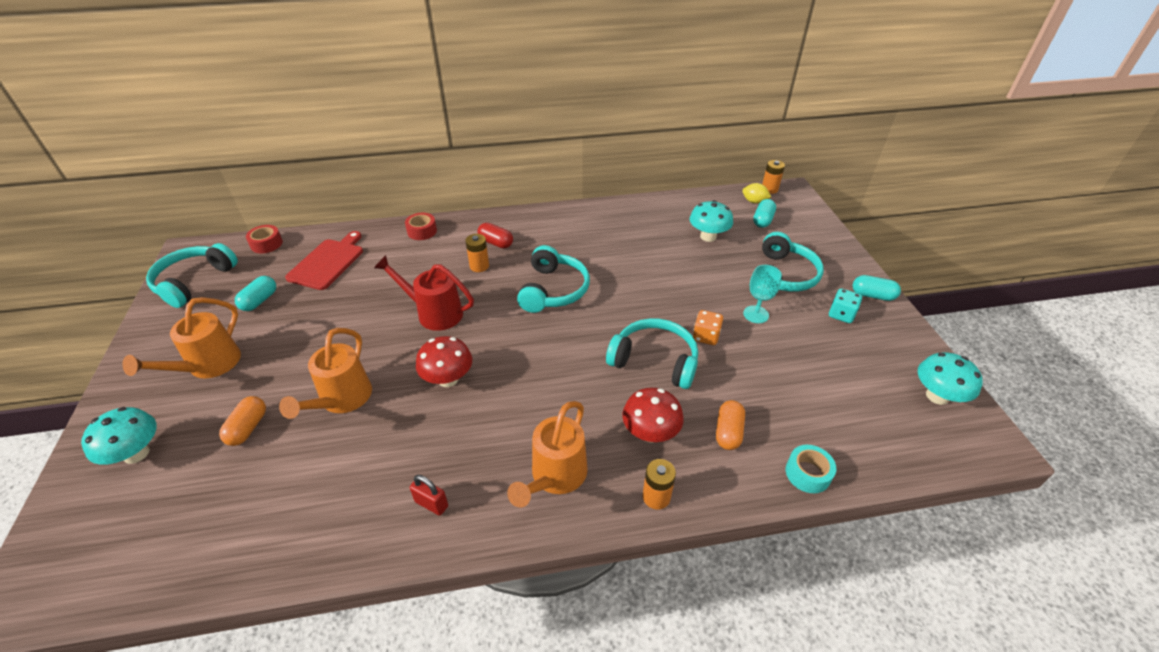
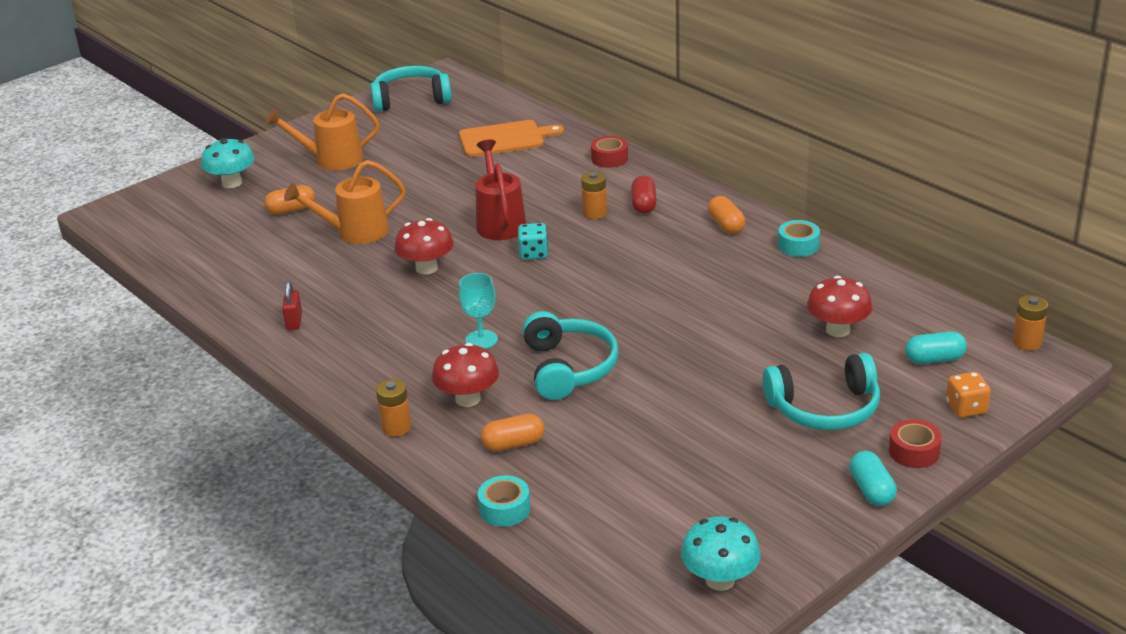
camera: 60 degrees right, 10 degrees down
(259, 301) = (422, 138): turquoise capsule -> none
(266, 244) = (494, 99): red tape -> red tape (914, 452)
(328, 262) = (505, 139): red cutting board -> orange cutting board
(553, 290) = (608, 269): turquoise headphones -> none
(555, 477) = (370, 367): orange watering can -> none
(558, 224) = (726, 225): none -> orange capsule
(609, 211) = (798, 245): none -> turquoise tape
(705, 336) = (643, 387): orange dice -> orange dice (966, 408)
(708, 236) = (838, 330): turquoise mushroom -> red mushroom
(754, 201) = (973, 339): yellow lemon -> none
(756, 314) = (722, 409): turquoise goblet -> turquoise goblet (481, 340)
(841, 314) = (797, 473): turquoise dice -> turquoise dice (533, 253)

